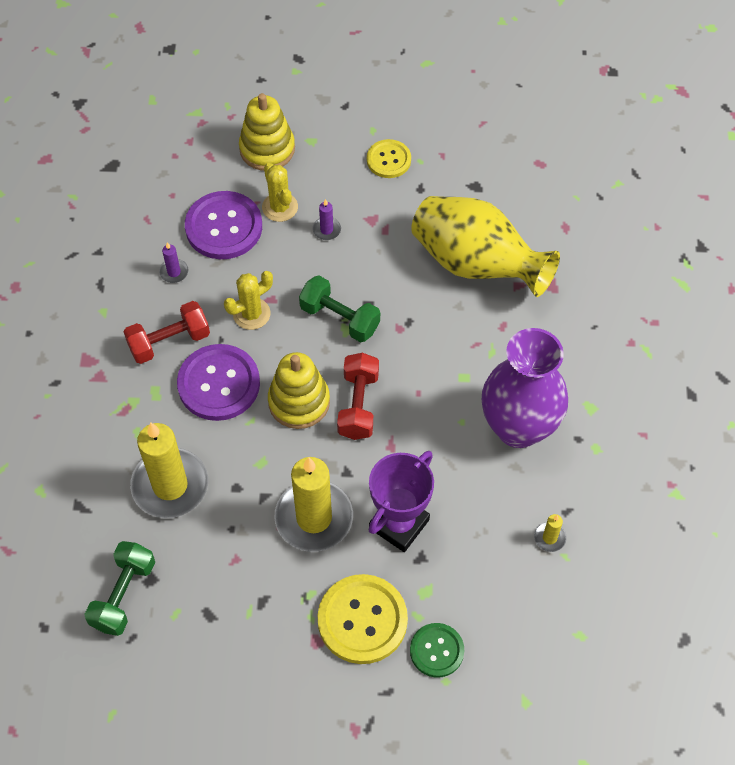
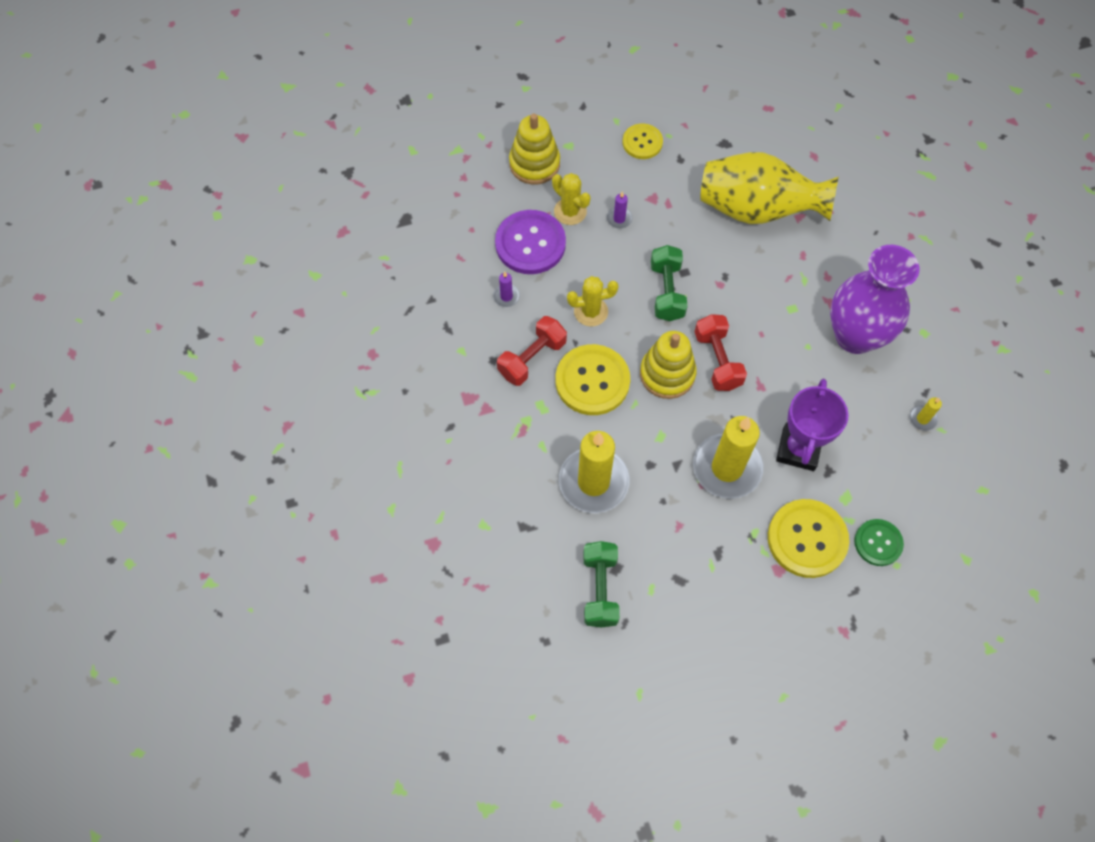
camera: 20 degrees left, 5 degrees up
(219, 384) = (592, 381): purple button -> yellow button
(251, 314) = (591, 311): yellow cactus -> yellow cactus turned 45 degrees clockwise
(340, 318) = (667, 291): green dumbbell -> green dumbbell turned 75 degrees clockwise

